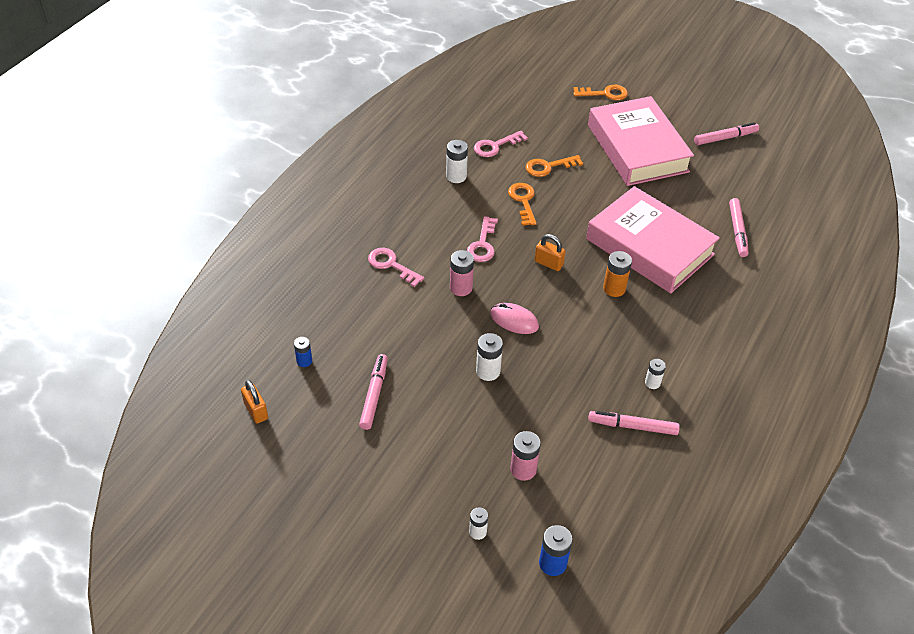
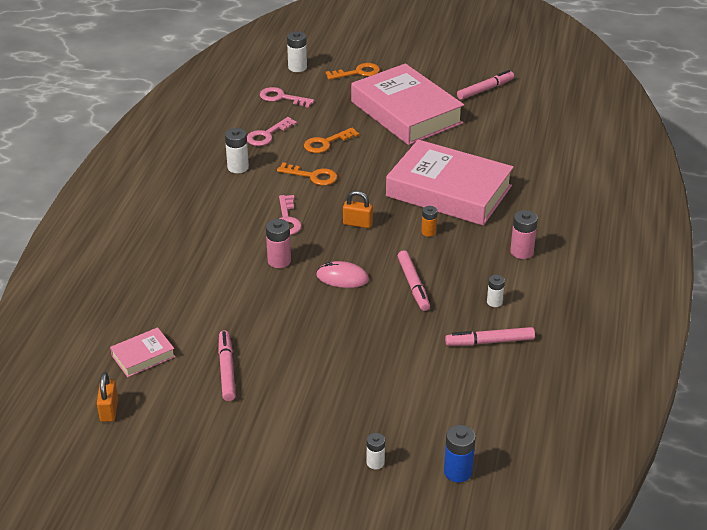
camera: 15 degrees left, 10 degrees down
(256, 411) = (109, 410): orange padlock -> orange padlock turned 45 degrees clockwise
(304, 361) = (143, 356): blue battery -> pink book
(391, 265) = (201, 255): pink key -> pink key (281, 98)
(488, 371) = (333, 326): white battery -> white battery (297, 67)
(523, 201) = (312, 176): orange key -> orange key turned 135 degrees clockwise
(523, 469) = (399, 400): pink battery -> pink battery (521, 252)
(614, 288) = (428, 232): orange battery -> orange battery, size x0.64
(737, 231) = (525, 163): pink marker -> pink marker (413, 285)

